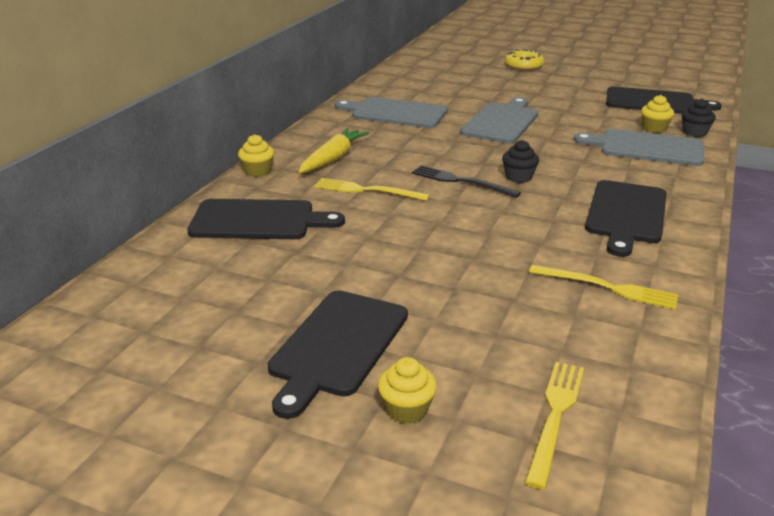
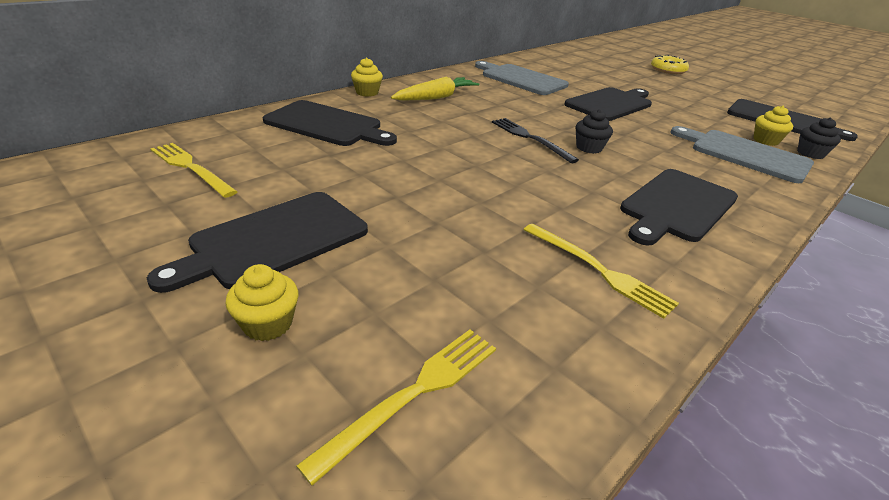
camera: 20 degrees right, 5 degrees up
(367, 190) = (439, 125): yellow fork -> yellow fork (191, 168)
(501, 122) = (611, 104): grey cutting board -> black cutting board

